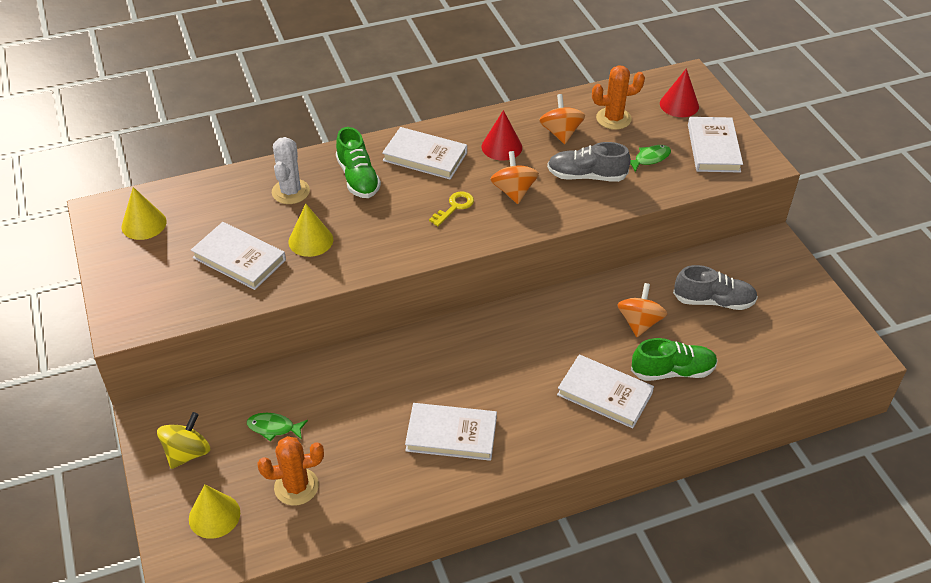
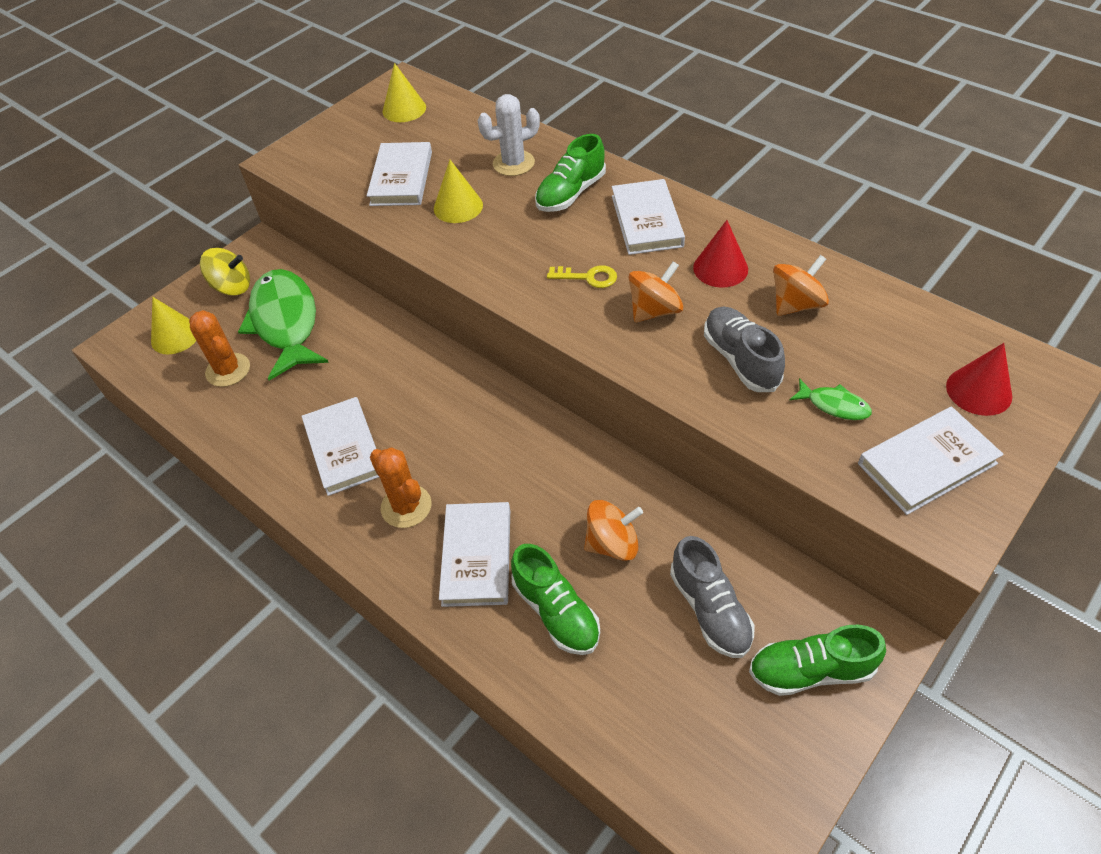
camera: 65 degrees right, 5 degrees up
(274, 428) = (286, 323): green fish -> green fish, size x2.42
(613, 119) = (875, 339): orange cactus -> orange cactus (406, 506)
(775, 280) = (811, 670): none -> green shoe

